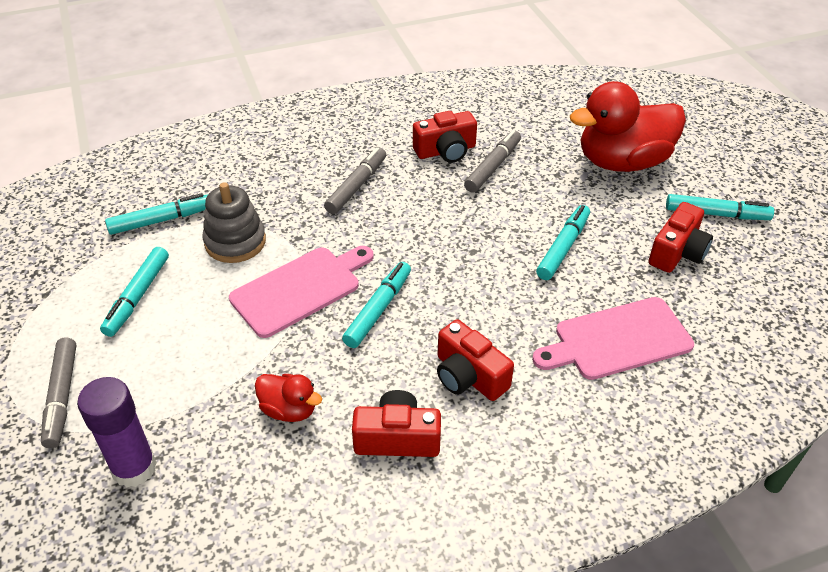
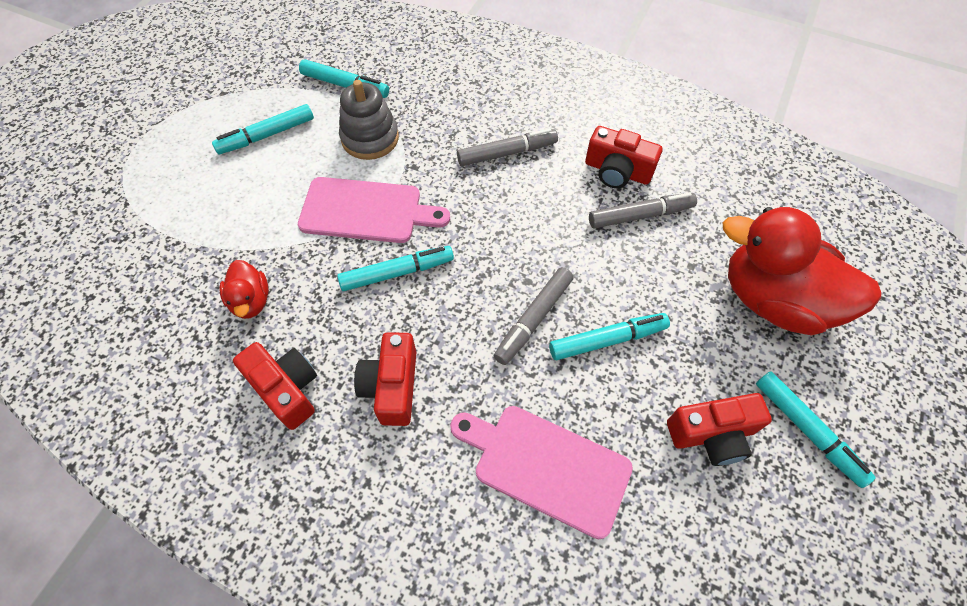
camera: 45 degrees right, 15 degrees up
(62, 397) = (151, 176): grey marker -> grey marker (533, 319)
(134, 468) = (128, 261): purple glue stick -> none

